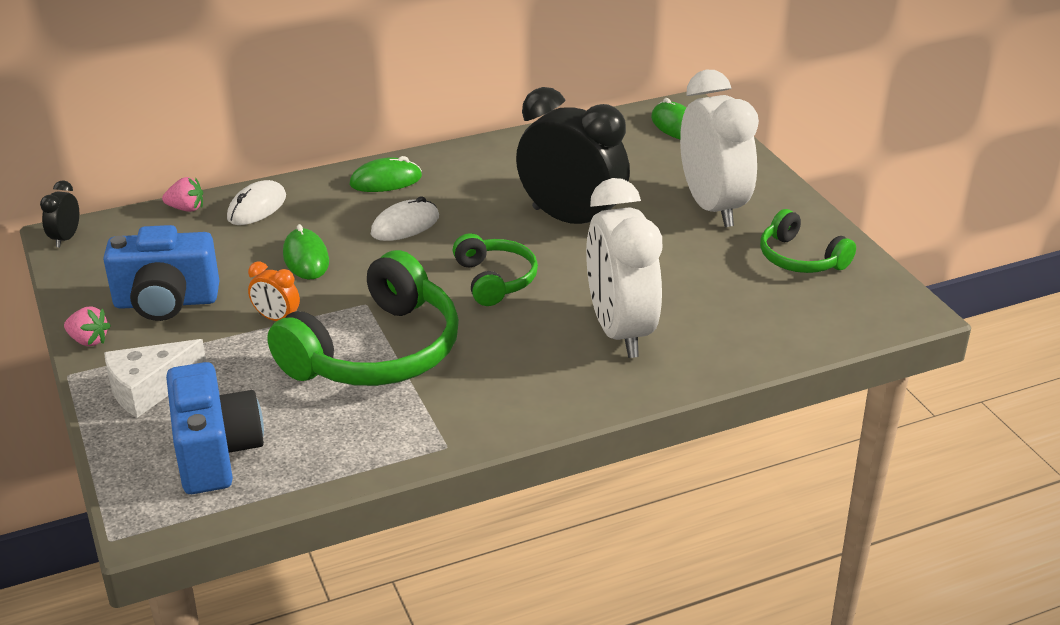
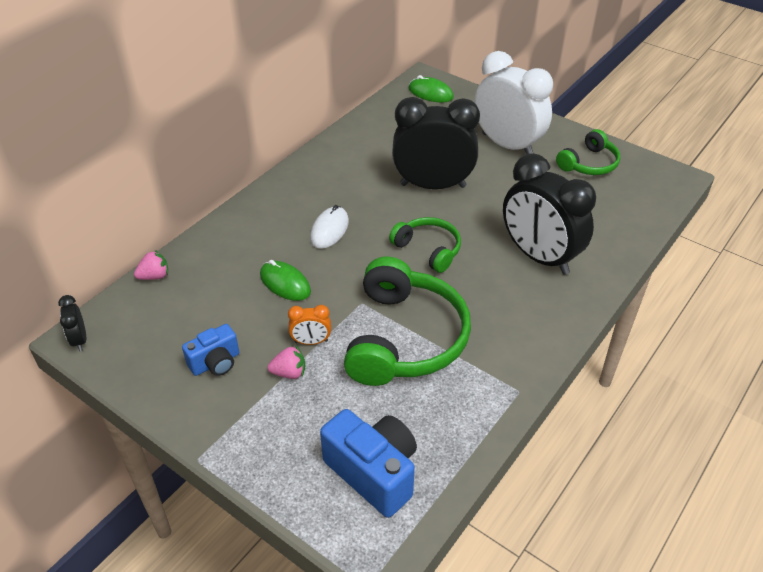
camera: 30 degrees left, 10 degrees up
(89, 340) = (185, 422): pink strawberry -> pink strawberry (289, 373)
(149, 388) = (273, 442): white cheese -> none
(166, 302) = (215, 363): blue camera -> blue camera, size x0.60
(257, 207) = (209, 255): white mouse -> none
(386, 181) = (282, 199): green mouse -> none
(620, 331) = (539, 257): white clock -> black clock
(800, 258) = (589, 164): green headphones -> green headphones turned 60 degrees counterclockwise

